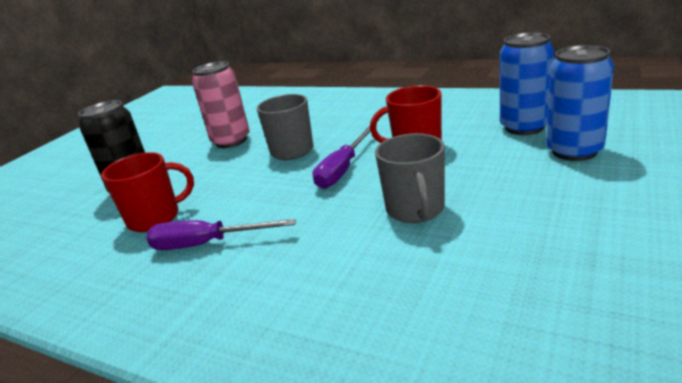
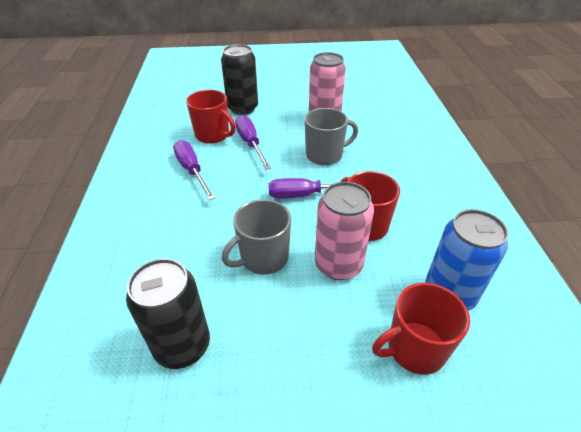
camera: 55 degrees right, 15 degrees up
(212, 192) = (250, 144): none -> purple screwdriver
(457, 168) = (338, 264): none -> pink can
(515, 285) = (182, 345): none -> black can
(574, 151) = (414, 348): blue can -> red mug

